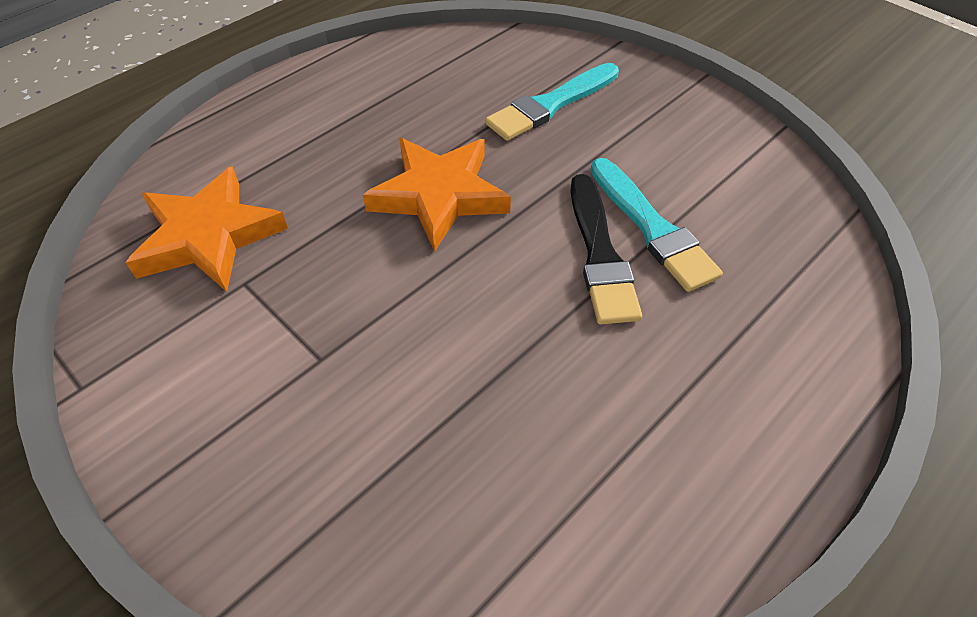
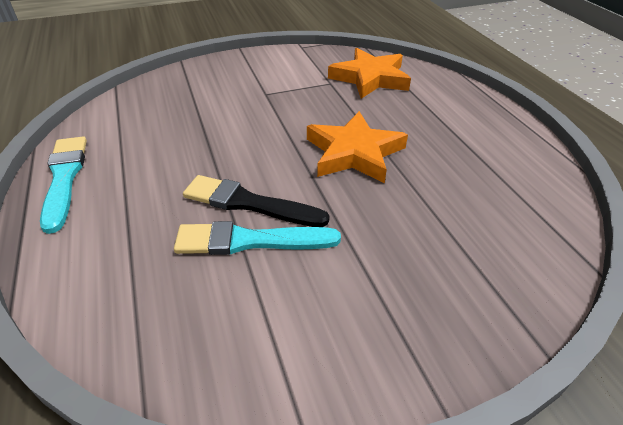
camera: 115 degrees right, 10 degrees down
(551, 105) = (435, 243): turquoise brush -> turquoise brush (64, 178)

